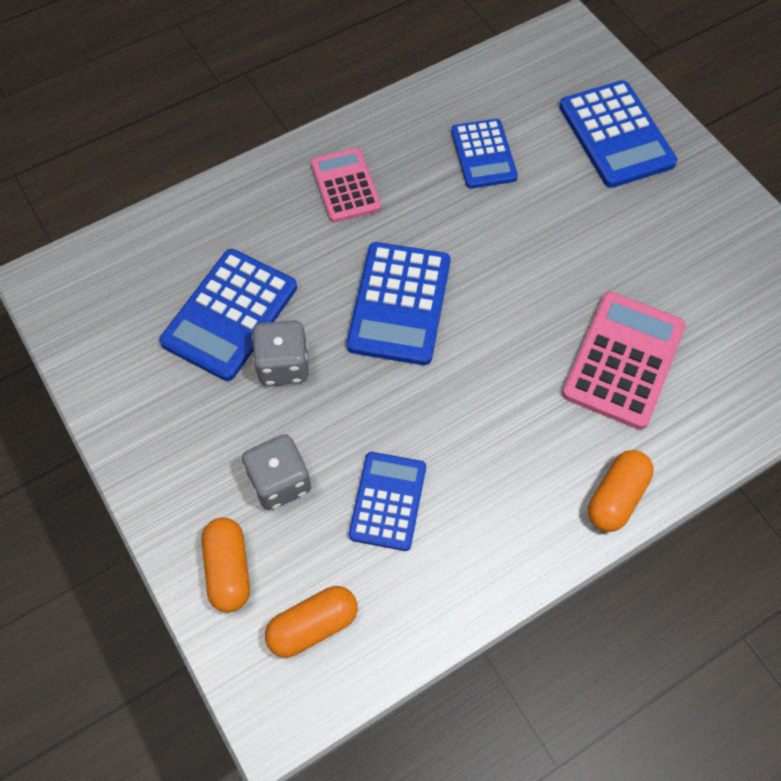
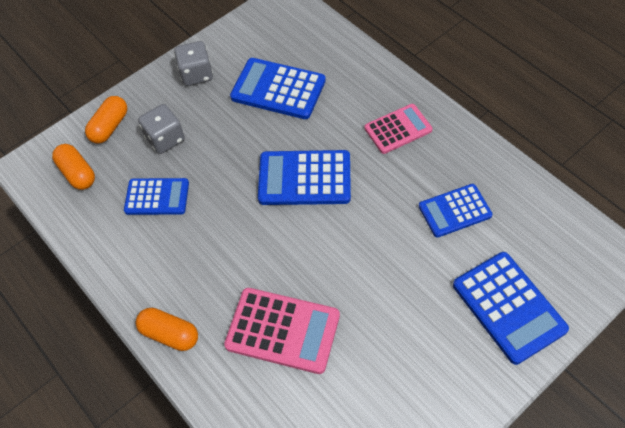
camera: 85 degrees right, 5 degrees down
(229, 569) = (110, 127): orange capsule -> orange capsule turned 45 degrees counterclockwise
(283, 365) = (246, 124): grey dice -> grey dice (196, 74)
(616, 135) = (508, 307): blue calculator -> blue calculator turned 90 degrees counterclockwise

